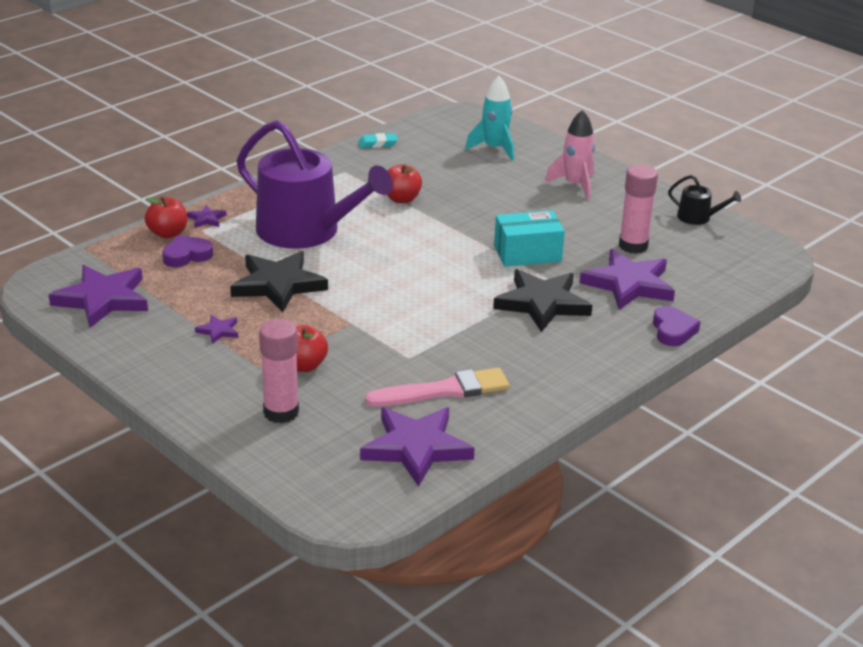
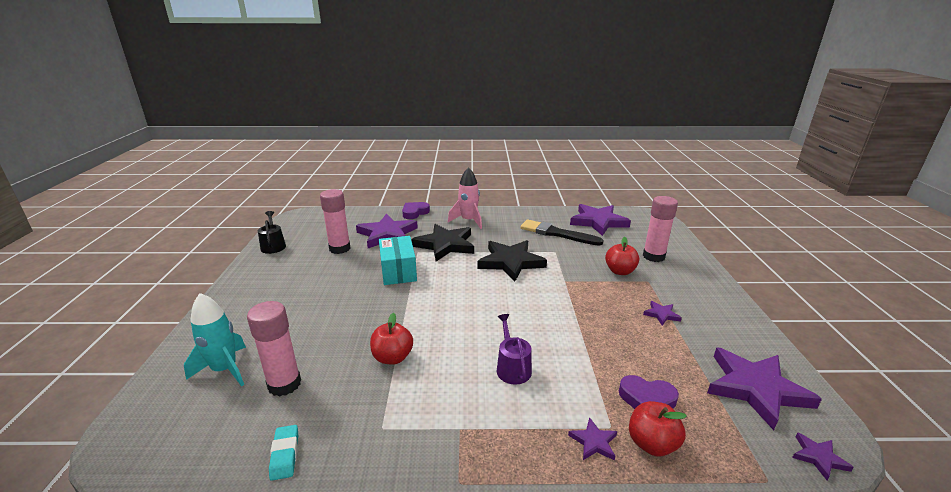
camera: 135 degrees left, 5 degrees down
(49, 273) = (818, 457): none -> purple star
(278, 285) = (587, 328): black star -> black star (510, 262)
(306, 231) = (512, 367): purple watering can -> purple watering can, size x0.41
(377, 144) = (285, 455): turquoise eraser -> turquoise eraser turned 45 degrees clockwise
(442, 160) = (284, 384): none -> pink glue stick
(444, 390) = (557, 233): pink brush -> black brush
(527, 253) = (398, 271): turquoise box -> turquoise box turned 45 degrees clockwise
(575, 185) = (268, 299): pink rocket -> pink rocket (468, 221)

